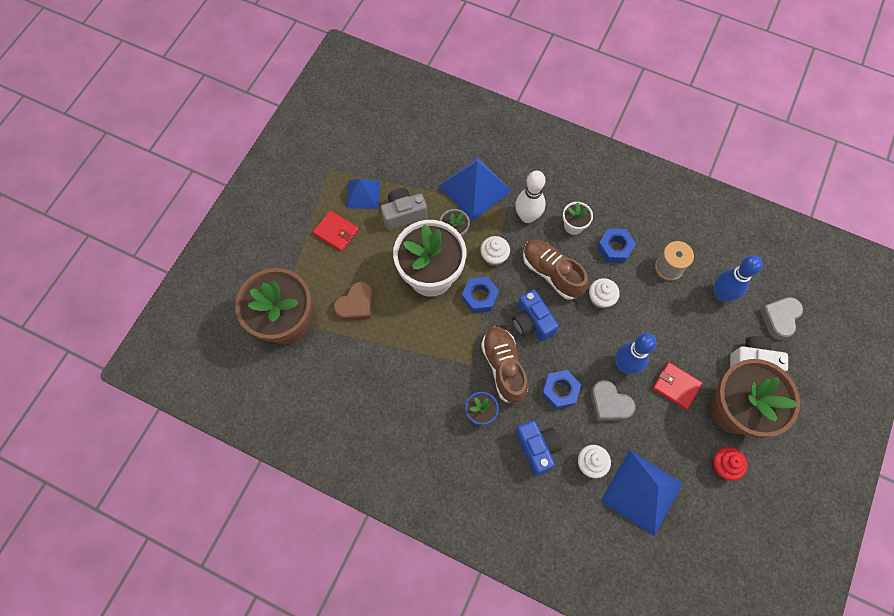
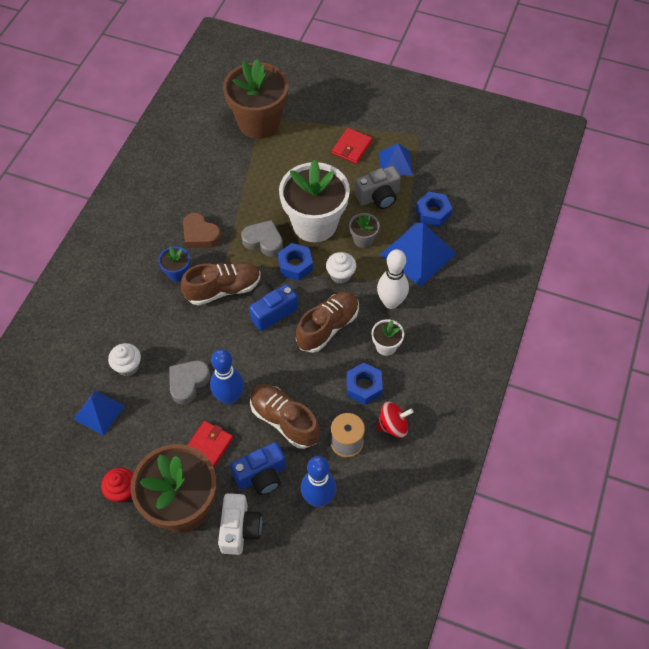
camera: 85 degrees right, 10 degrees down
(356, 305) = (279, 170): brown heart -> brown heart (200, 235)
(403, 214) = (378, 197): grey camera -> grey camera turned 90 degrees clockwise
(537, 448) = (144, 320): blue camera -> blue camera (261, 475)
(560, 391) = (200, 338): blue nut -> blue nut (433, 213)
(600, 299) = (302, 373): white cupcake -> none
(641, 492) = (99, 412): blue pyramid -> blue pyramid, size x0.61
(648, 318) = (284, 420): none -> brown shoe
(652, 229) = (393, 426): none -> red spinning top
(779, 318) = (293, 563): grey heart -> grey heart (263, 241)

